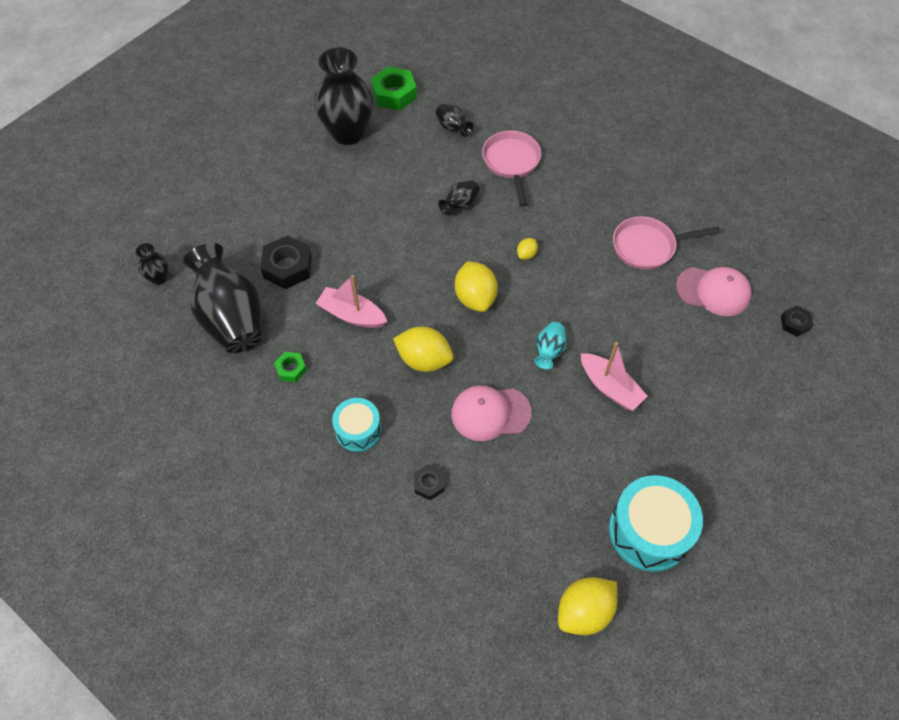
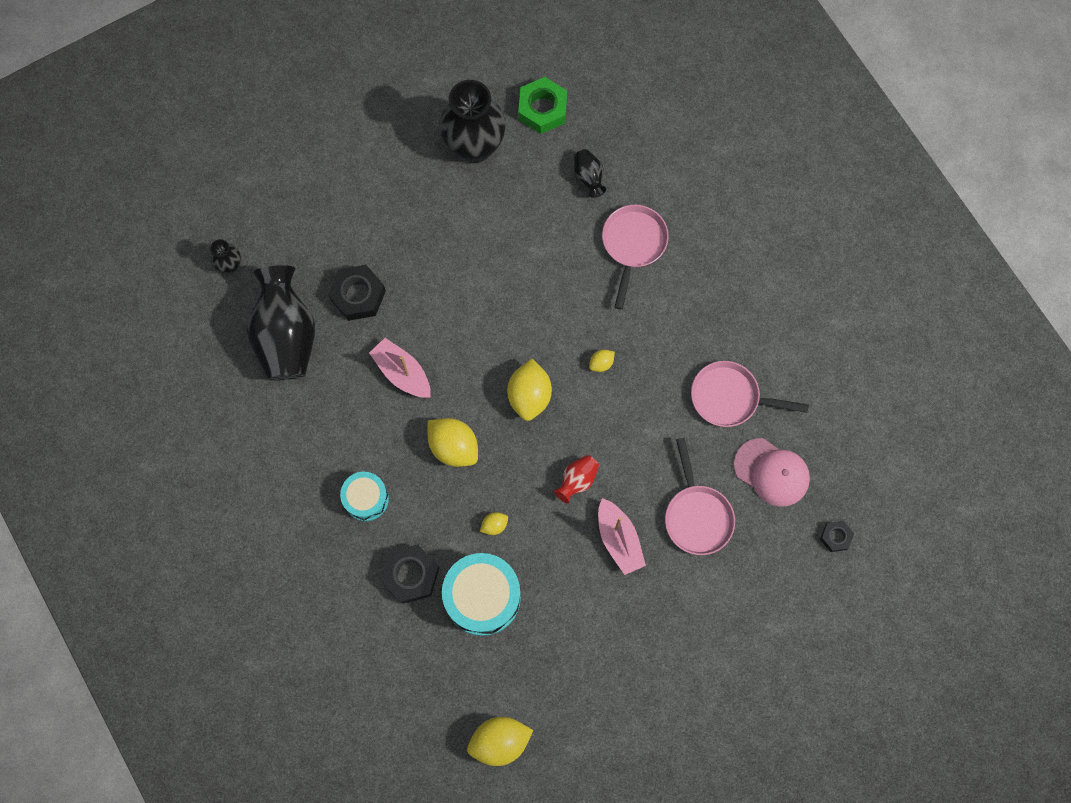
camera: 20 degrees right, 15 degrees up
(291, 369) = (325, 412): green nut -> none
(429, 484) = (411, 575): black nut -> black nut, size x1.80
(460, 205) = (557, 280): black vase -> none
(490, 413) = (494, 525): pink cap -> yellow lemon
(549, 351) = (577, 480): turquoise vase -> red vase
(649, 531) = (590, 692): turquoise drum -> turquoise drum (482, 597)
(668, 345) = (697, 516): none -> pink pan

